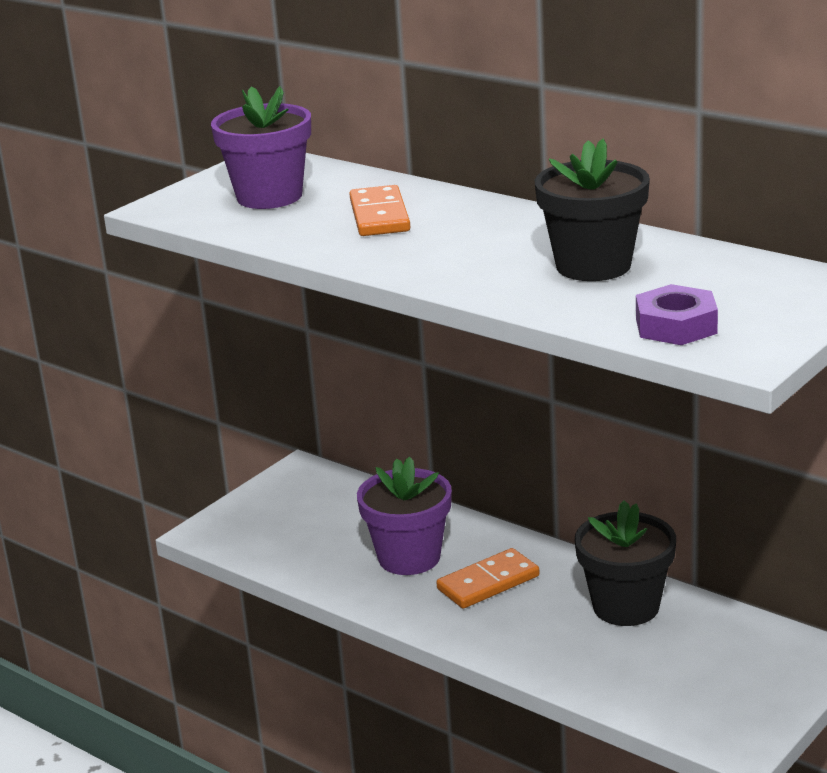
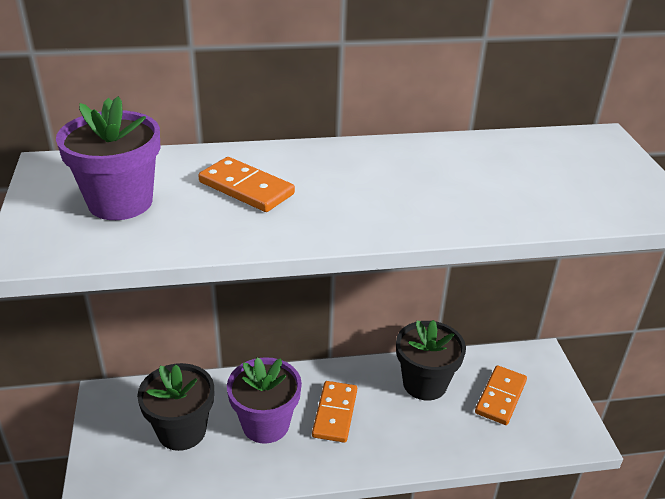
camera: 50 degrees left, 10 degrees up
(593, 266) = (463, 176): black flower pot -> black flower pot (182, 431)
(676, 326) = (593, 203): purple nut -> none
(697, 661) = (500, 397): none -> orange domino

